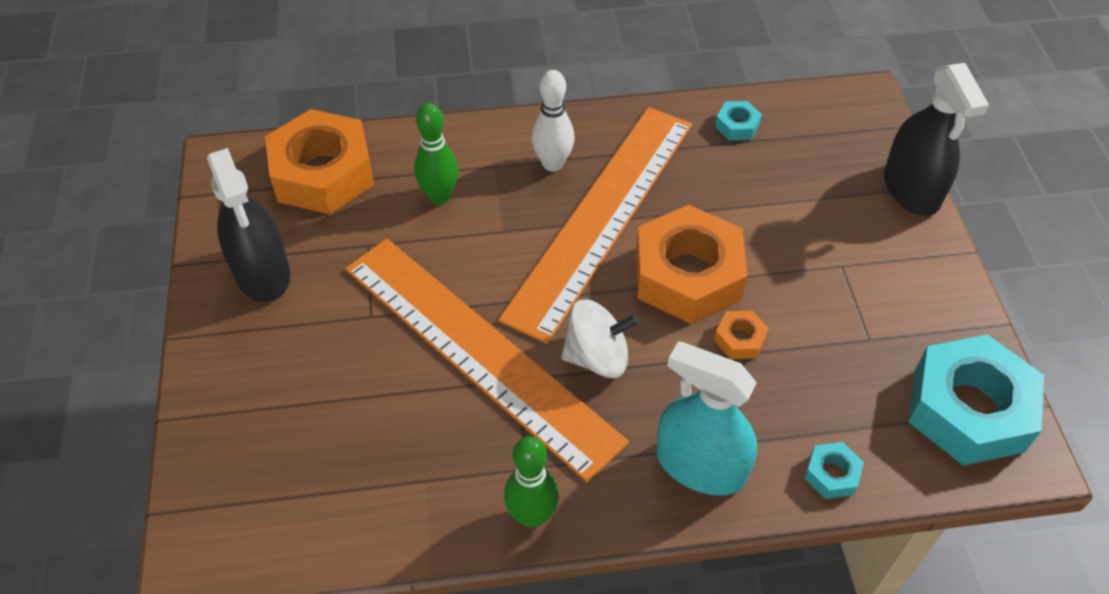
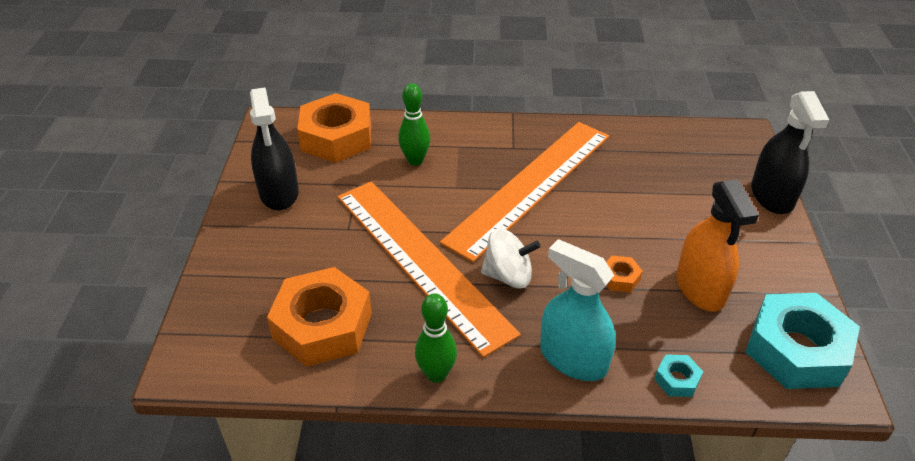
camera: 10 degrees right, 10 degrees down
(553, 164) = (501, 149): white bowling pin -> none
(687, 275) = (587, 231): orange nut -> orange nut (322, 326)
(737, 126) = (643, 141): turquoise nut -> none
(841, 339) = (700, 288): none -> orange spray bottle

